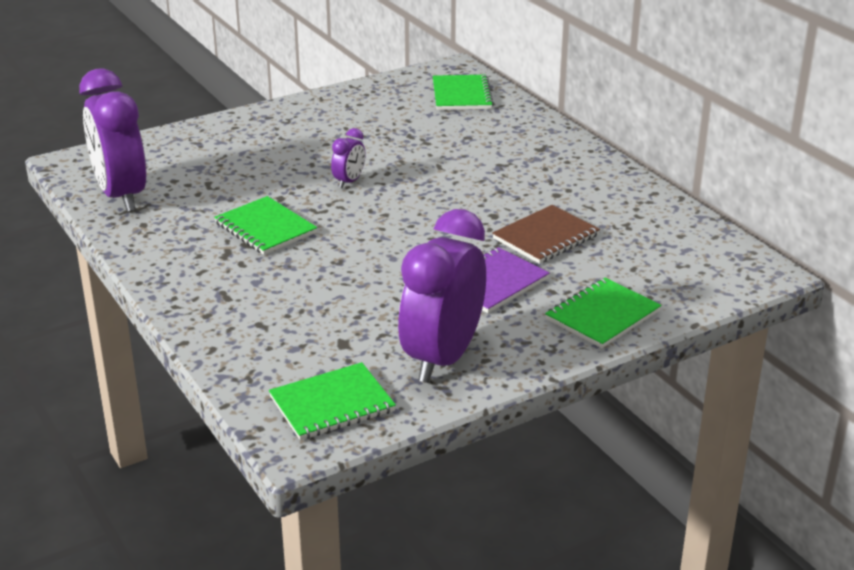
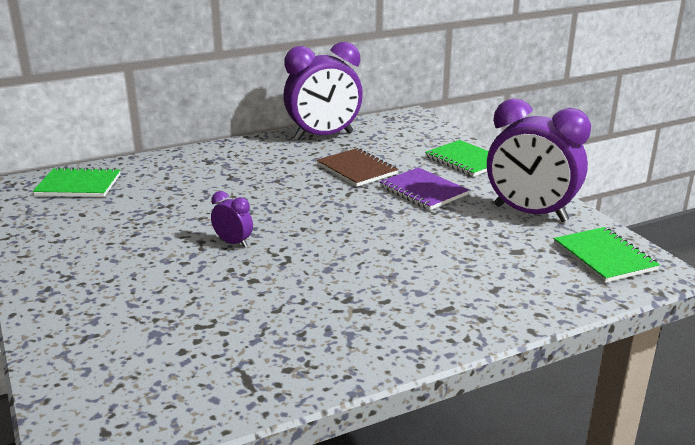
camera: 85 degrees left, 5 degrees down
(121, 196) = (207, 391): purple clock -> purple clock (323, 136)
(265, 228) = (316, 288): green notebook -> none

